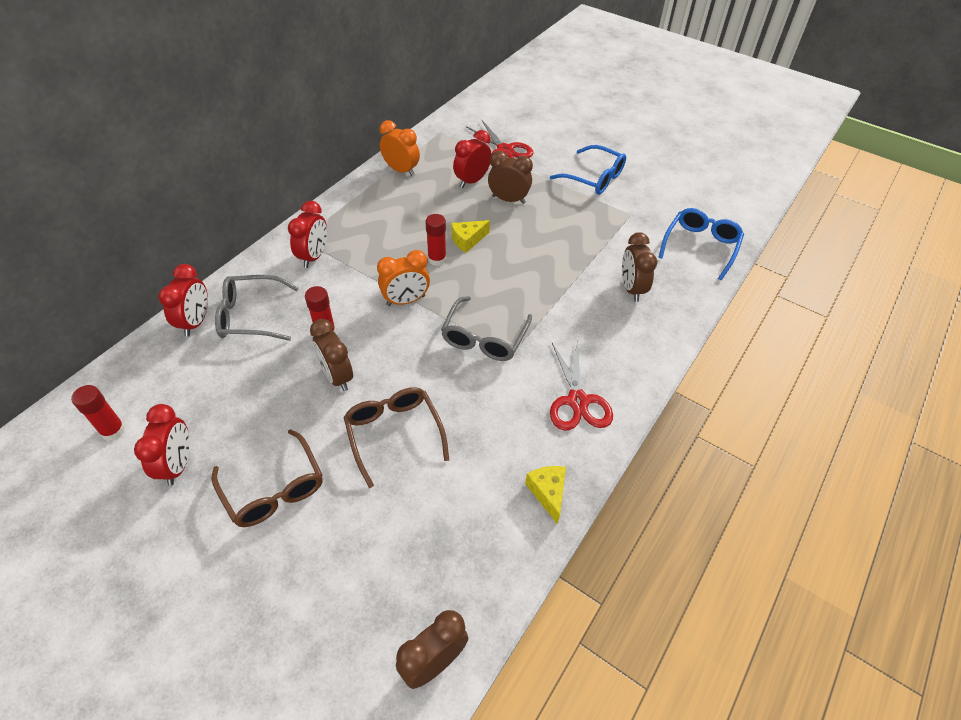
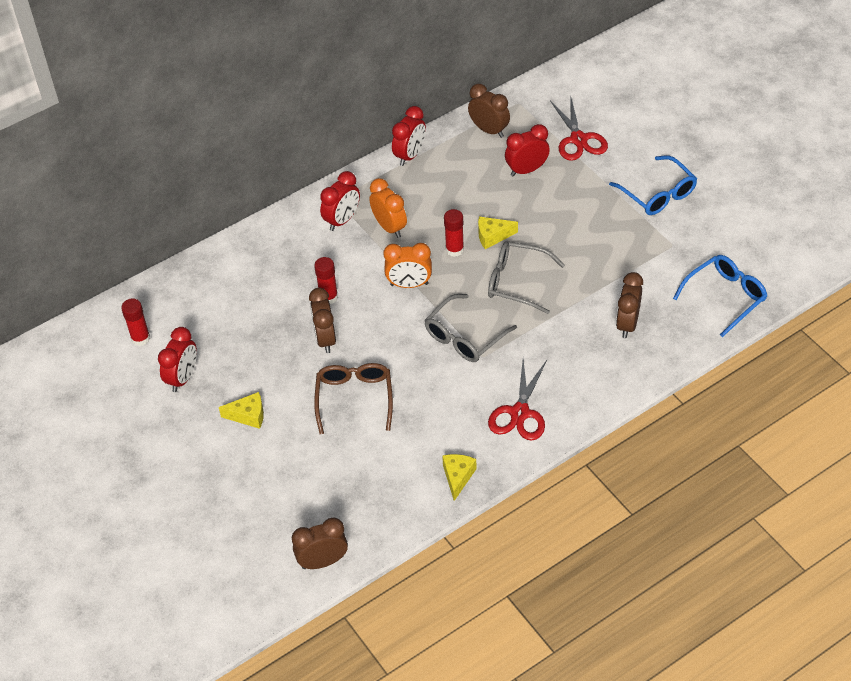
camera: 25 degrees right, 0 degrees up
(196, 322) = (223, 261): red clock -> red clock (410, 155)
(250, 316) = (270, 266): grey glasses -> grey glasses (516, 282)
(274, 489) = (248, 415): brown glasses -> yellow cheese
(401, 170) = (459, 142): orange clock -> orange clock (389, 227)
(508, 199) = (554, 200): brown clock -> brown clock (489, 130)

